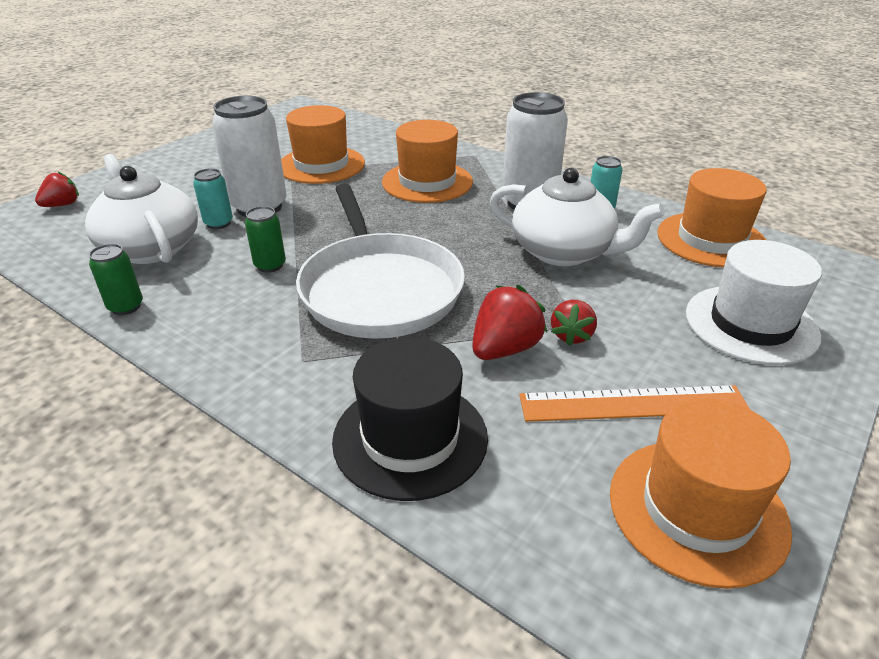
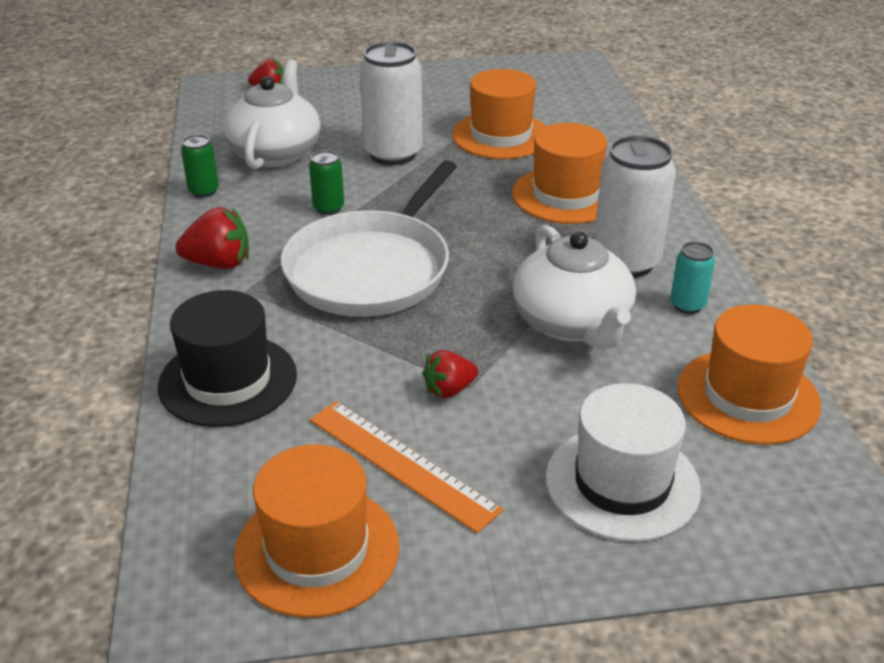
camera: 45 degrees right, 0 degrees up
(218, 223) = (345, 154): turquoise can -> none
(504, 349) = (382, 366): red strawberry -> red strawberry (219, 263)

